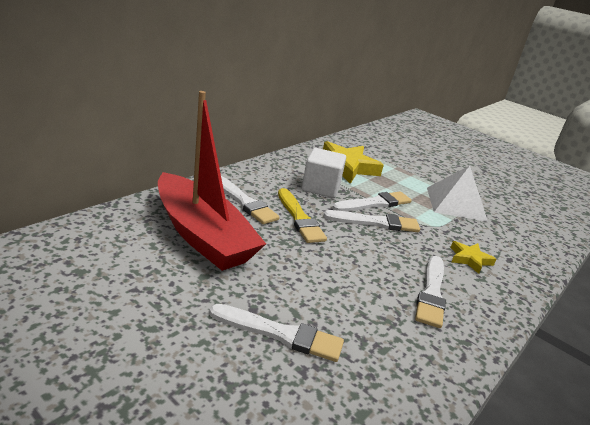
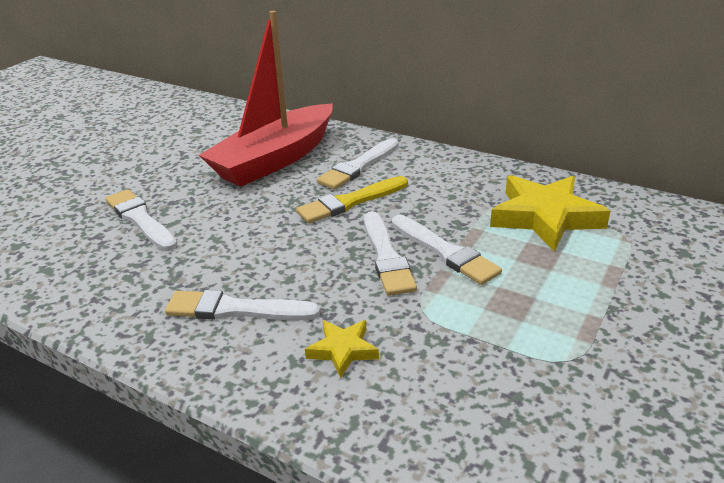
camera: 85 degrees right, 5 degrees up
(281, 334) = (140, 219): white brush -> white brush turned 135 degrees clockwise
(321, 188) = (448, 206): white cube -> none
(455, 204) = (537, 341): white pyramid -> none

